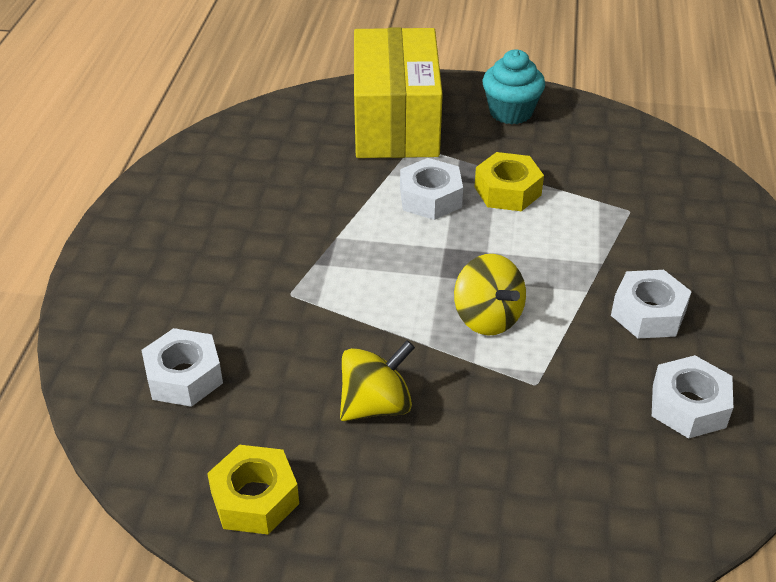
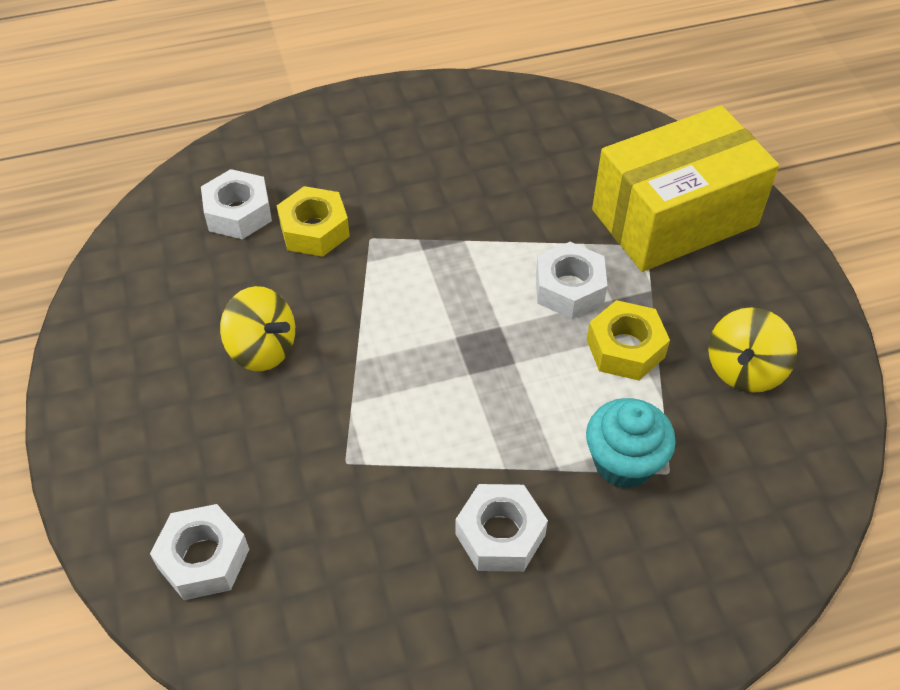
camera: 65 degrees right, 10 degrees up
(255, 498) = (130, 309): yellow nut -> yellow nut (314, 230)
(487, 317) = (417, 394): yellow spinning top -> yellow spinning top (744, 369)
(510, 112) = (771, 306): turquoise cupcake -> turquoise cupcake (623, 462)
(688, 406) = (376, 607): white nut -> white nut (203, 558)

